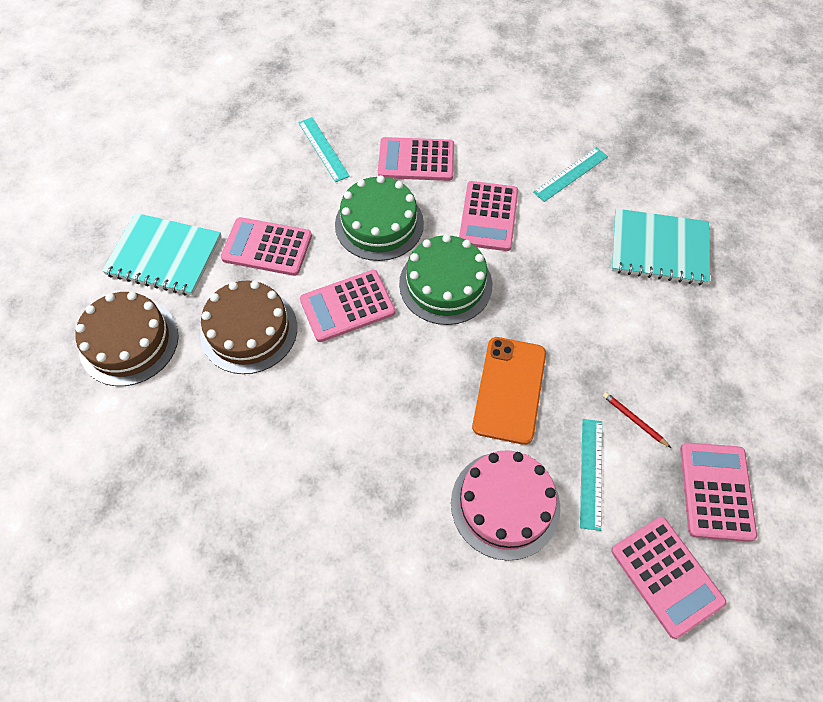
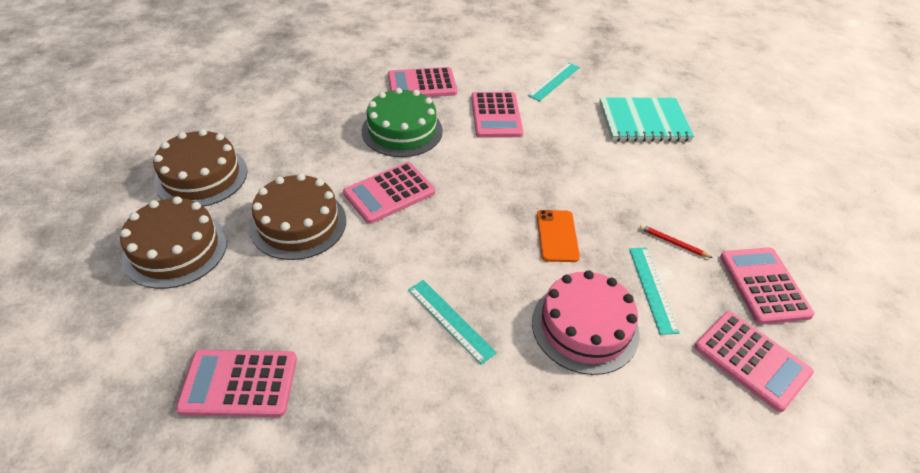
camera: 15 degrees left, 15 degrees down
(164, 256) = (201, 176): turquoise notebook -> brown cake
(267, 247) = (302, 158): pink calculator -> pink calculator (239, 384)
(323, 149) = (337, 85): turquoise ruler -> turquoise ruler (450, 320)
(445, 284) = (474, 166): green cake -> none
(509, 389) = (557, 236): orange phone -> orange phone, size x0.66

